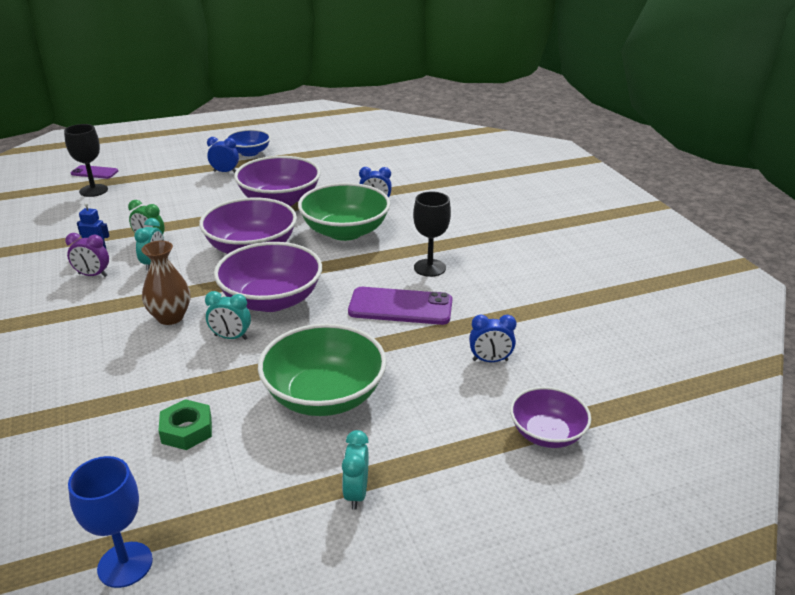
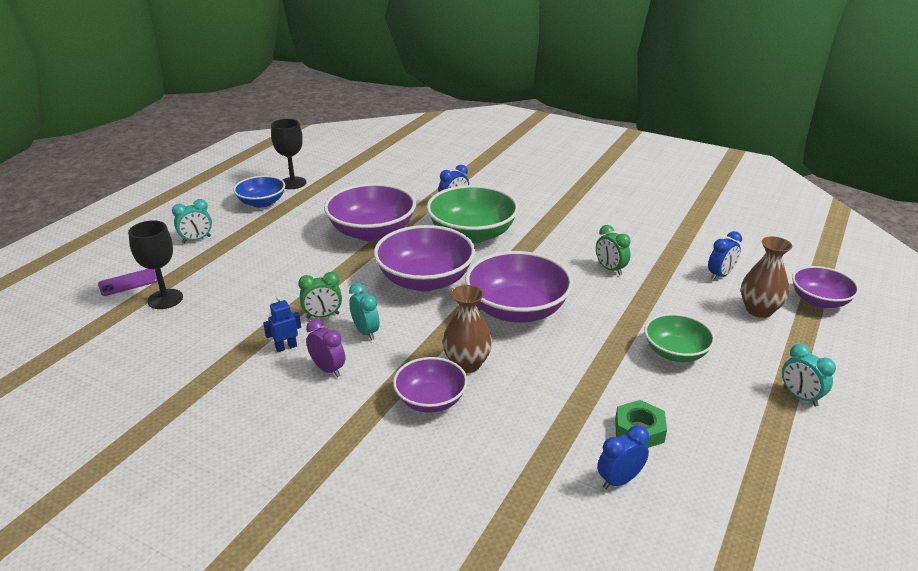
camera: 40 degrees left, 0 degrees up
(92, 275) = (328, 369): purple clock -> purple clock turned 105 degrees counterclockwise
(107, 327) = (430, 400): none -> purple bowl
(125, 564) = (771, 534): blue goblet -> none
(225, 172) = (272, 228): blue clock -> blue clock (619, 480)
(231, 337) = (541, 352): turquoise clock -> turquoise clock (196, 239)
(324, 395) = (675, 352): green bowl -> green bowl, size x0.60
(400, 307) = (610, 269): purple phone -> green clock
(429, 268) = (578, 233): black goblet -> black goblet (293, 183)
(466, 407) = (759, 310): none -> brown vase

